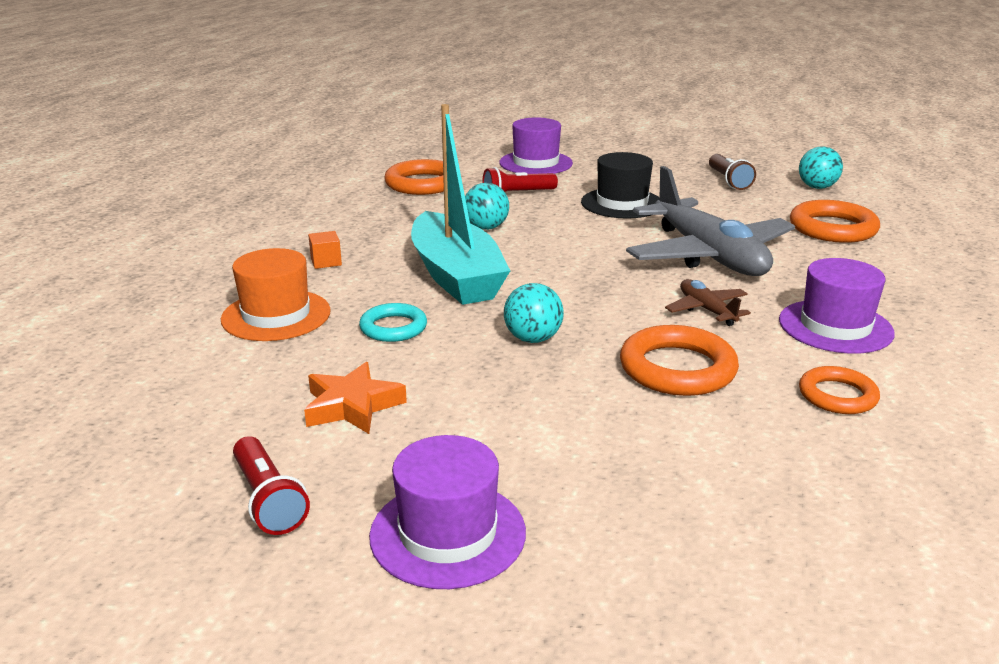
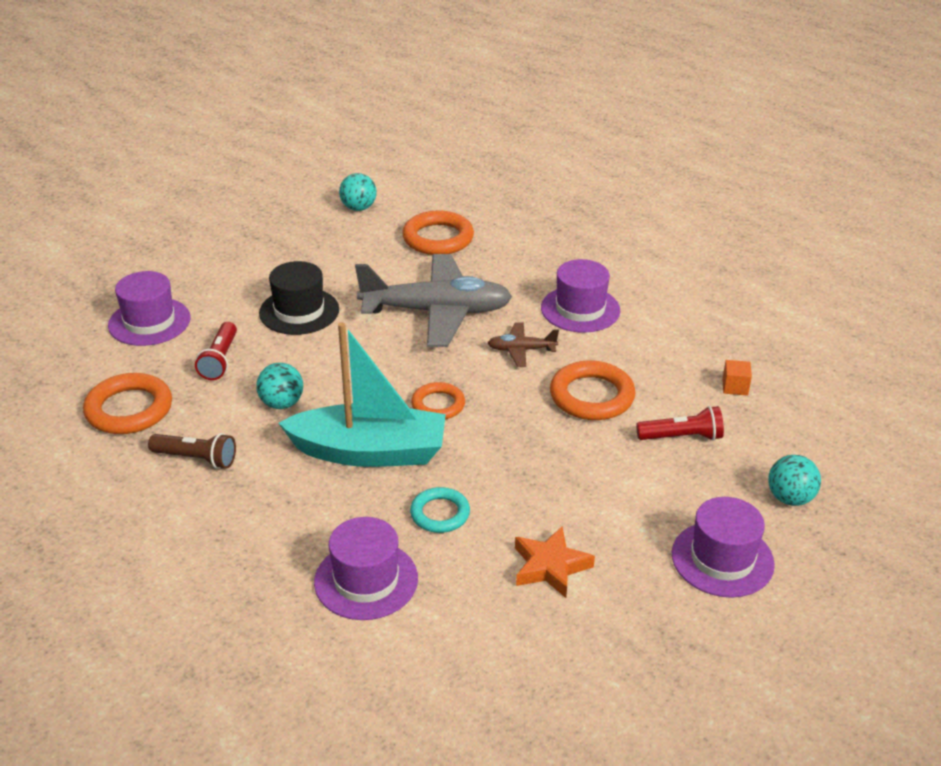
camera: 65 degrees left, 10 degrees up
(268, 500) = (649, 636): red flashlight -> red flashlight (682, 437)
(276, 315) = (366, 580): orange hat -> purple hat
(326, 262) = (273, 524): orange cube -> orange cube (735, 387)
(533, 339) = (508, 446): turquoise ball -> turquoise ball (790, 498)
(728, 181) = (304, 240): brown flashlight -> brown flashlight (196, 459)
(837, 396) = (660, 349): orange ring -> orange ring (438, 405)

